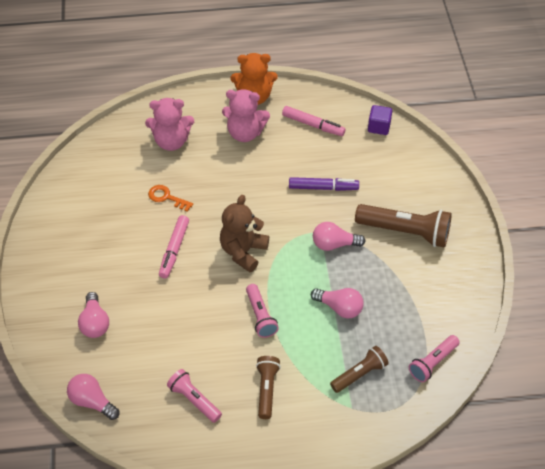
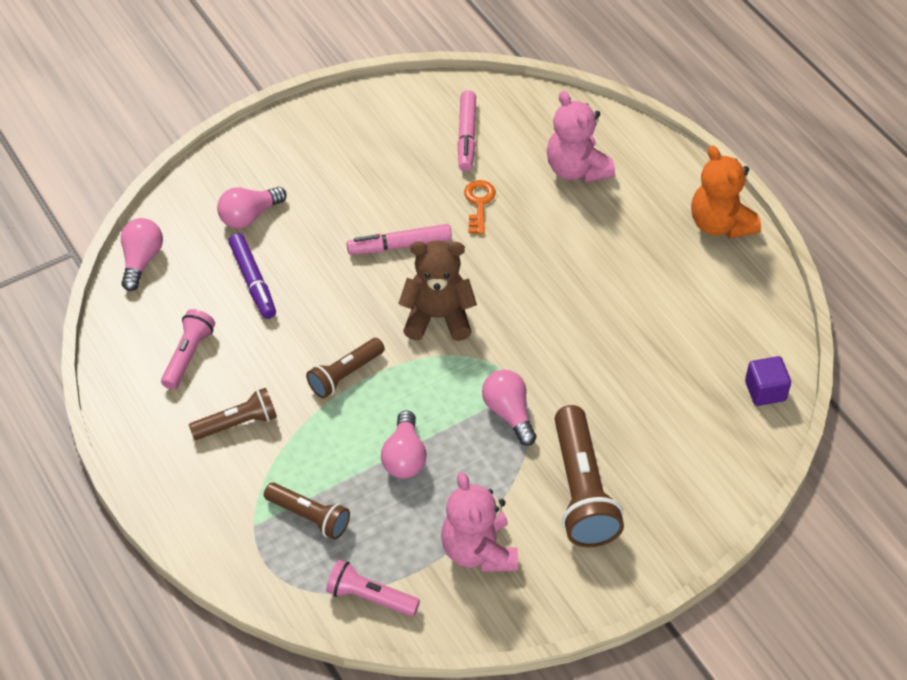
camera: 65 degrees right, 0 degrees up
(245, 133) = (645, 240): pink teddy bear -> pink teddy bear (479, 551)
(260, 316) = (345, 375): pink flashlight -> brown flashlight
(313, 125) = (713, 310): pink marker -> pink marker (466, 136)
(323, 188) = (602, 364): purple marker -> purple marker (253, 281)

